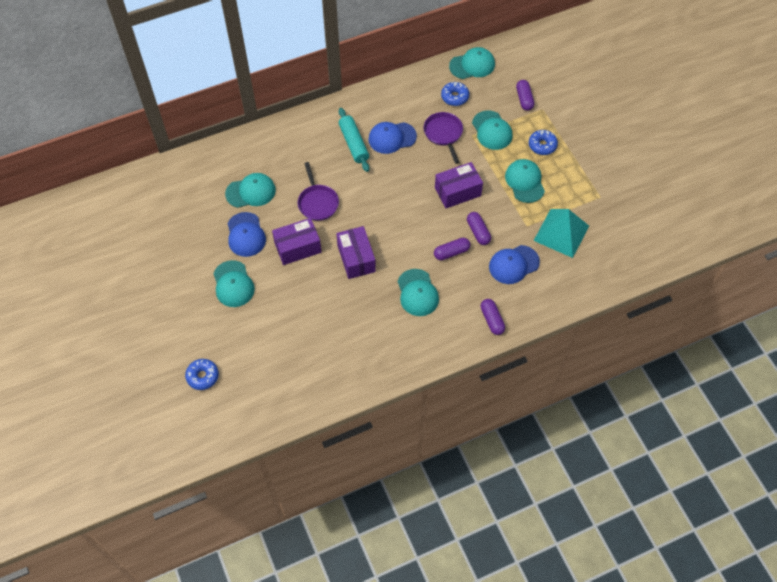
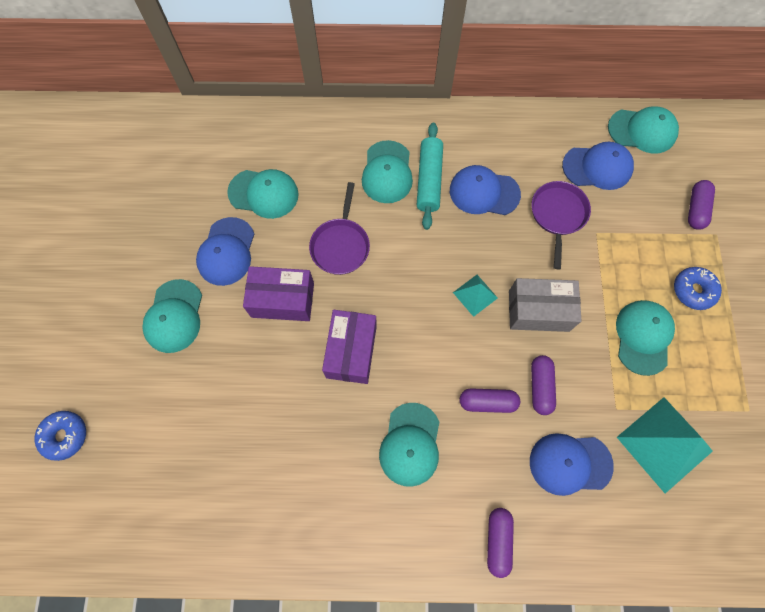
camera: 25 degrees right, 10 degrees up
(415, 198) = (475, 295): none -> turquoise pyramid
(454, 97) = (597, 167): blue donut -> blue cap
(457, 191) = (538, 311): purple box -> grey box
(492, 130) = (628, 238): turquoise cap -> turquoise cap (387, 172)

